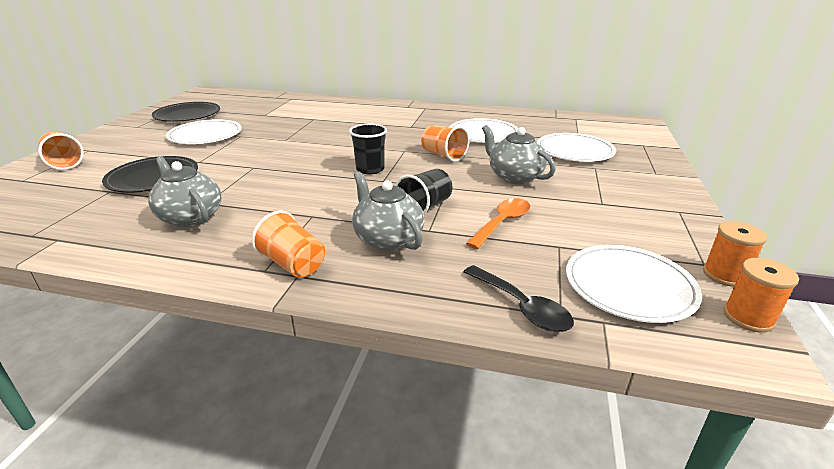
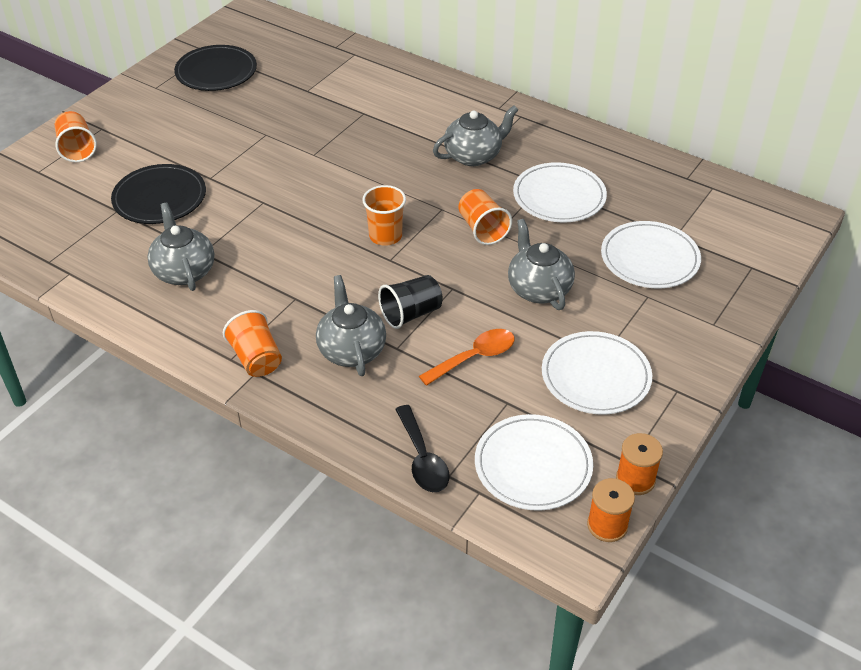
camera: 20 degrees right, 15 degrees up
(205, 135) = (227, 125): white plate -> white plate (595, 376)
(370, 169) = (385, 236): black cup -> orange cup
(407, 126) = (474, 156): none -> grey teapot

